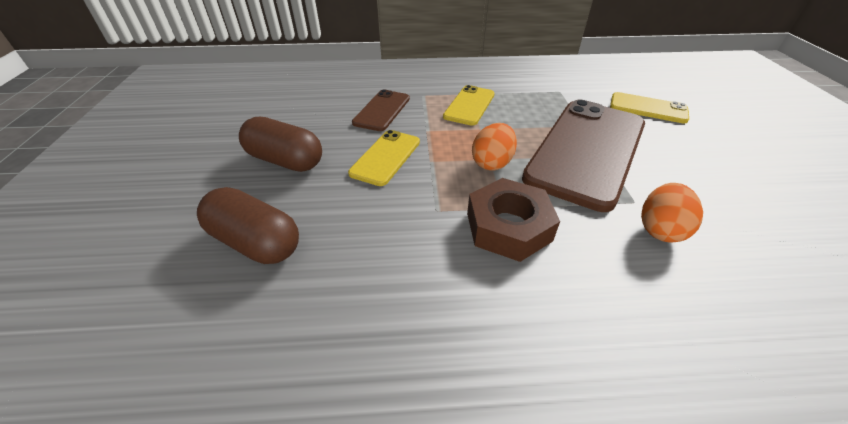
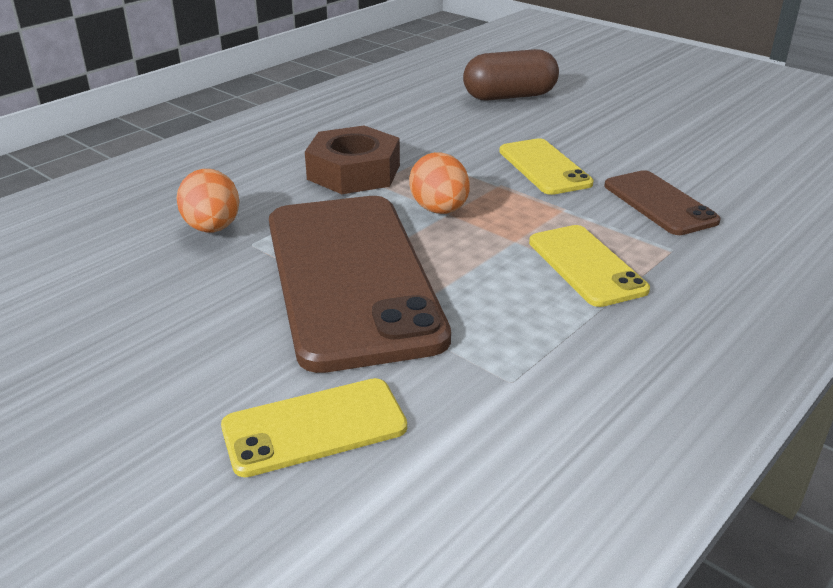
camera: 135 degrees right, 10 degrees down
(285, 160) = (612, 128): brown capsule -> none

